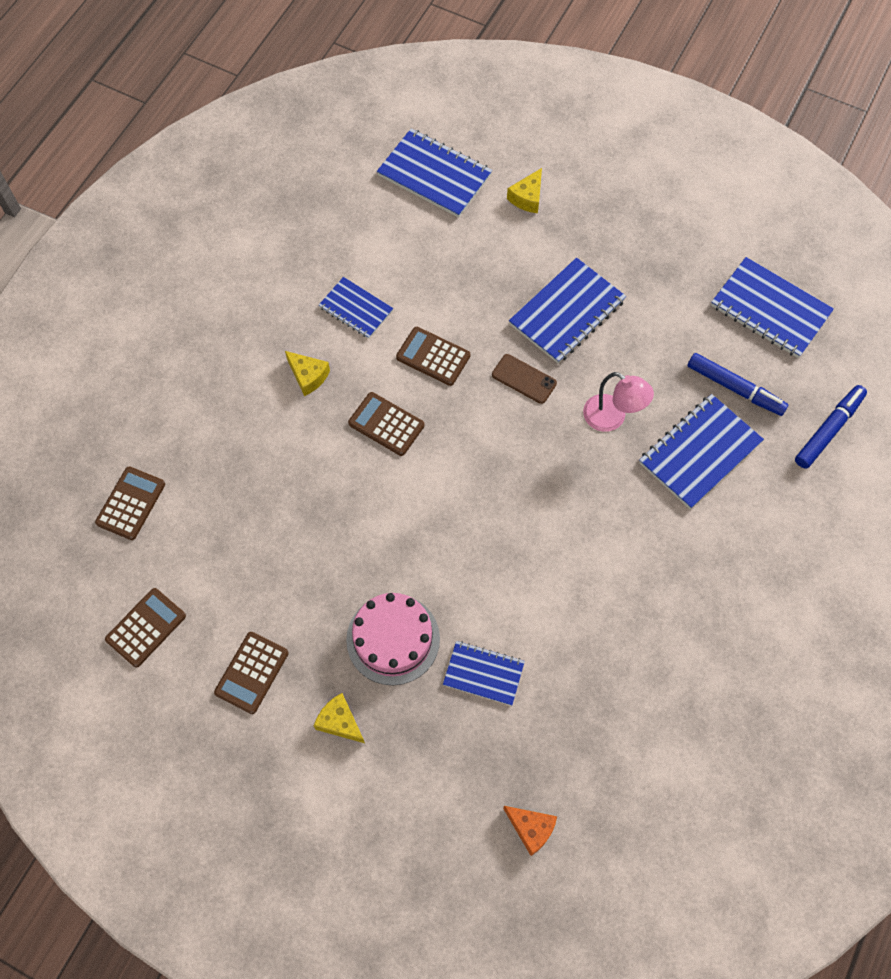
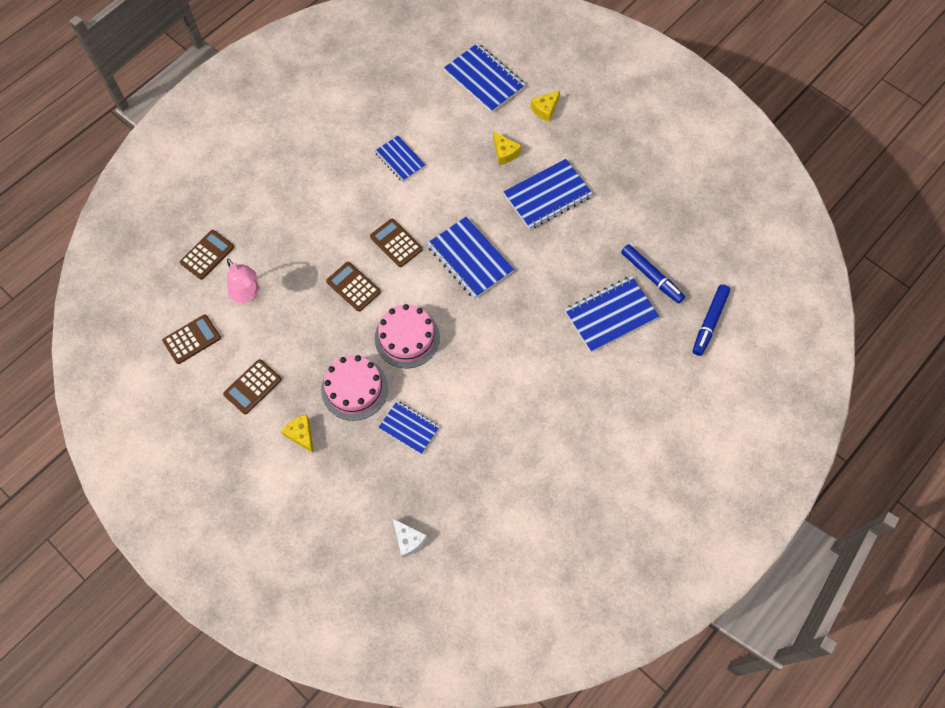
camera: 15 degrees right, 0 degrees up
(308, 376) = (353, 198): yellow cheese -> yellow cheese (504, 152)
(433, 356) = (443, 204): brown calculator -> brown calculator (353, 287)
(442, 551) = (407, 338): none -> pink cake
(524, 379) = (502, 234): brown phone -> none
(531, 829) = (408, 540): orange cheese -> white cheese
(612, 418) = (556, 276): pink lamp -> pink lamp (247, 294)
(770, 310) = (695, 227): blue notebook -> blue notebook (469, 259)
(828, 430) = (709, 322): blue marker -> blue marker turned 150 degrees clockwise

